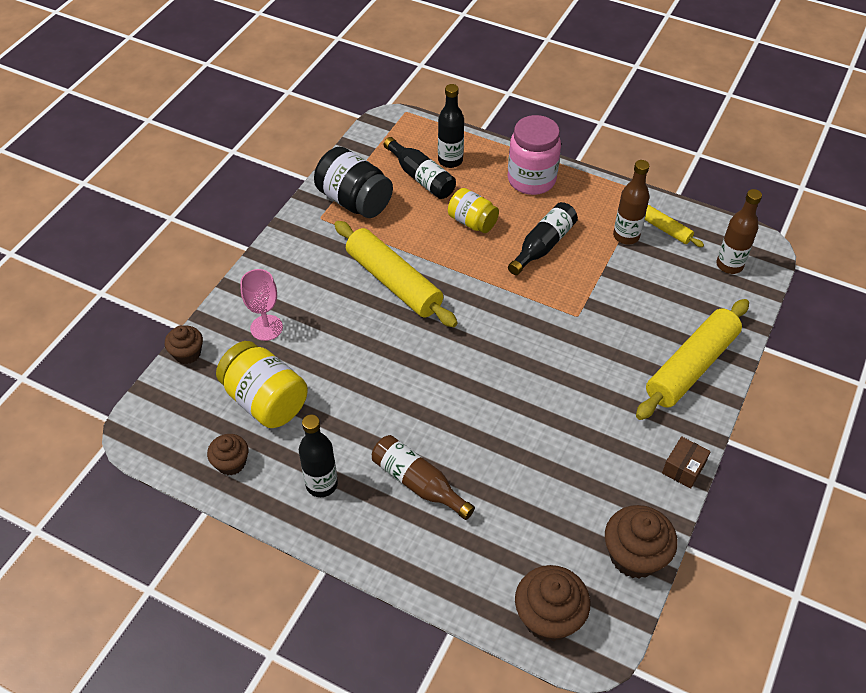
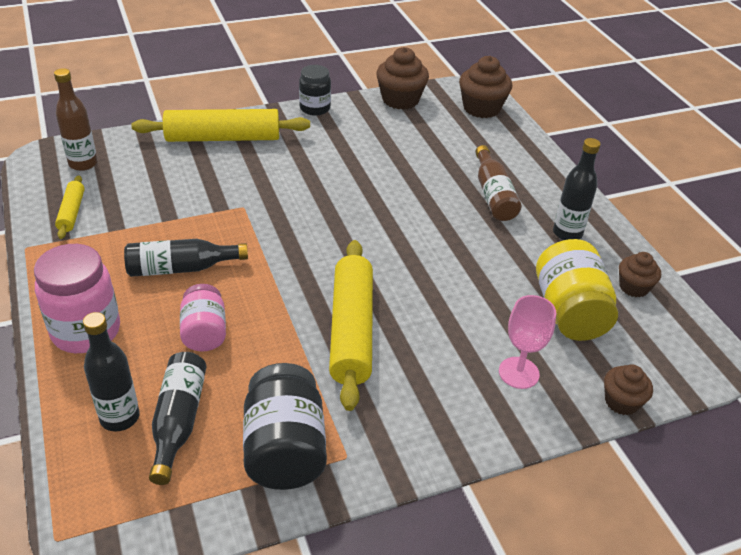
camera: 140 degrees left, 10 degrees down
(472, 222) = (204, 332): yellow jar -> pink jar
(626, 236) = (108, 229): brown bottle -> none
(683, 468) = (315, 108): brown box -> black jar

